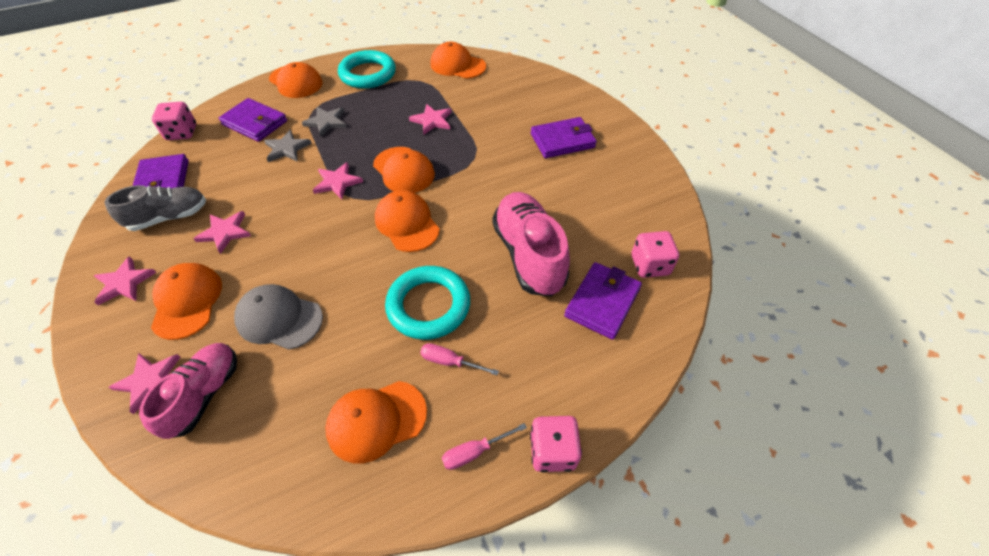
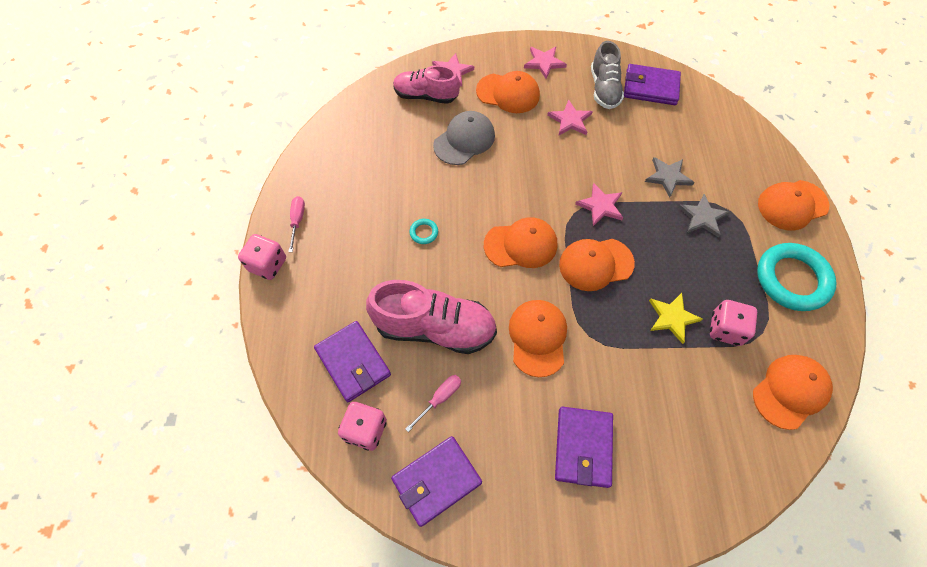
camera: 115 degrees right, 10 degrees up
(182, 133) = (721, 104): pink dice -> pink dice (725, 329)
(204, 394) = (426, 96): pink shoe -> pink shoe turned 150 degrees clockwise
(255, 123) = (720, 158): purple wallet -> purple wallet (436, 481)
(376, 420) = (352, 176): orange cap -> orange cap (537, 338)
(428, 305) = (424, 232): turquoise ring -> turquoise ring, size x0.41
(432, 121) = (672, 317): pink star -> yellow star
(450, 362) = (368, 230): pink screwdriver -> pink screwdriver (440, 398)

